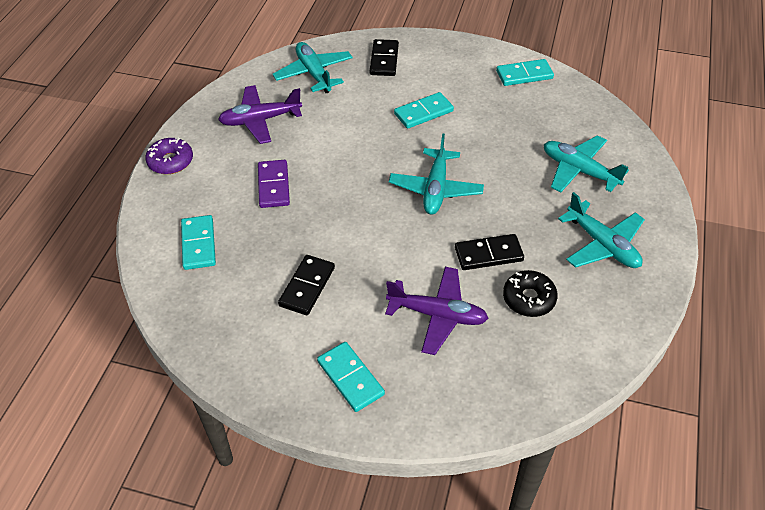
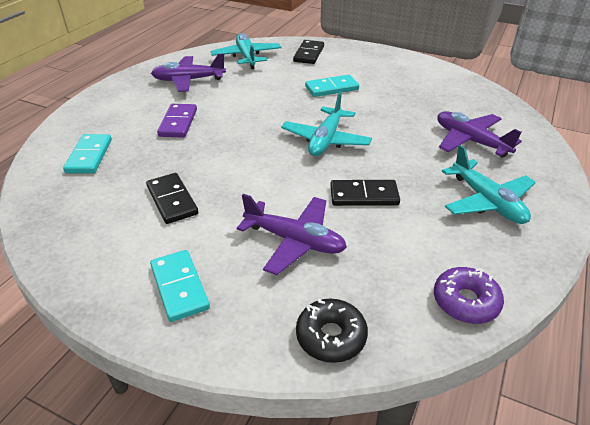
camera: 10 degrees right, 10 degrees down
(170, 161) = (99, 98): purple donut -> purple donut (465, 301)
(307, 287) = (172, 200): black domino -> black domino turned 60 degrees counterclockwise
(524, 75) = (429, 72): turquoise domino -> none
(529, 298) = (398, 239): black donut -> black donut (331, 336)
(579, 171) = (470, 141): turquoise plane -> purple plane

